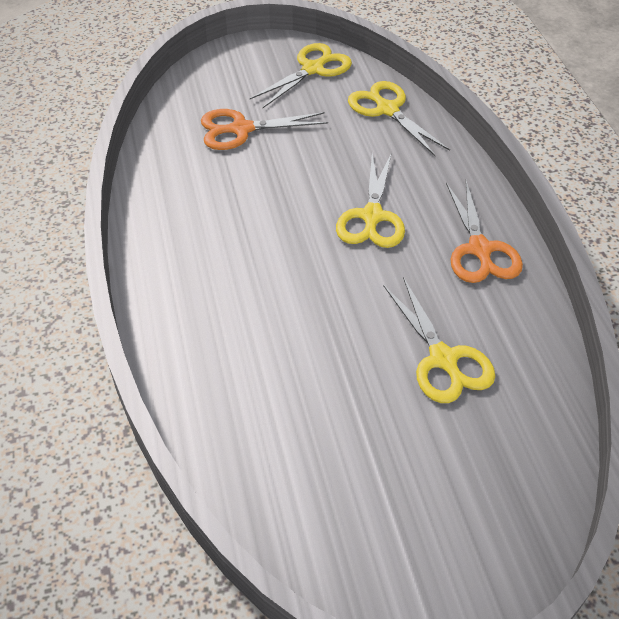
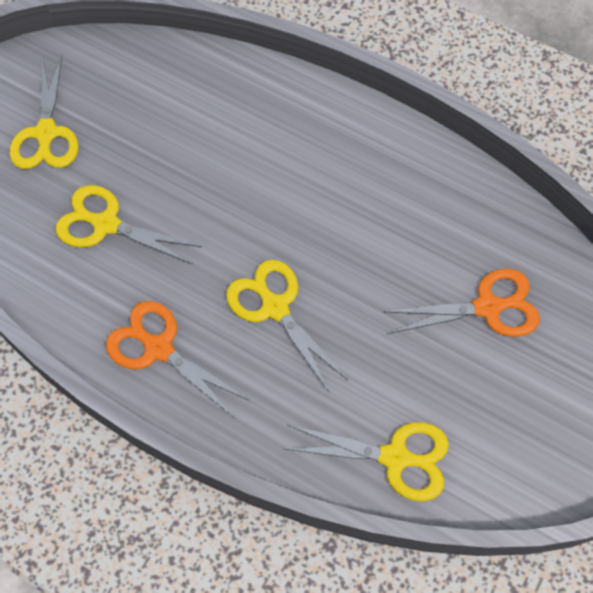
camera: 135 degrees right, 15 degrees up
(241, 129) = (487, 307): orange scissors -> orange scissors turned 45 degrees clockwise
(312, 69) = (528, 452): yellow scissors -> yellow scissors (46, 133)

